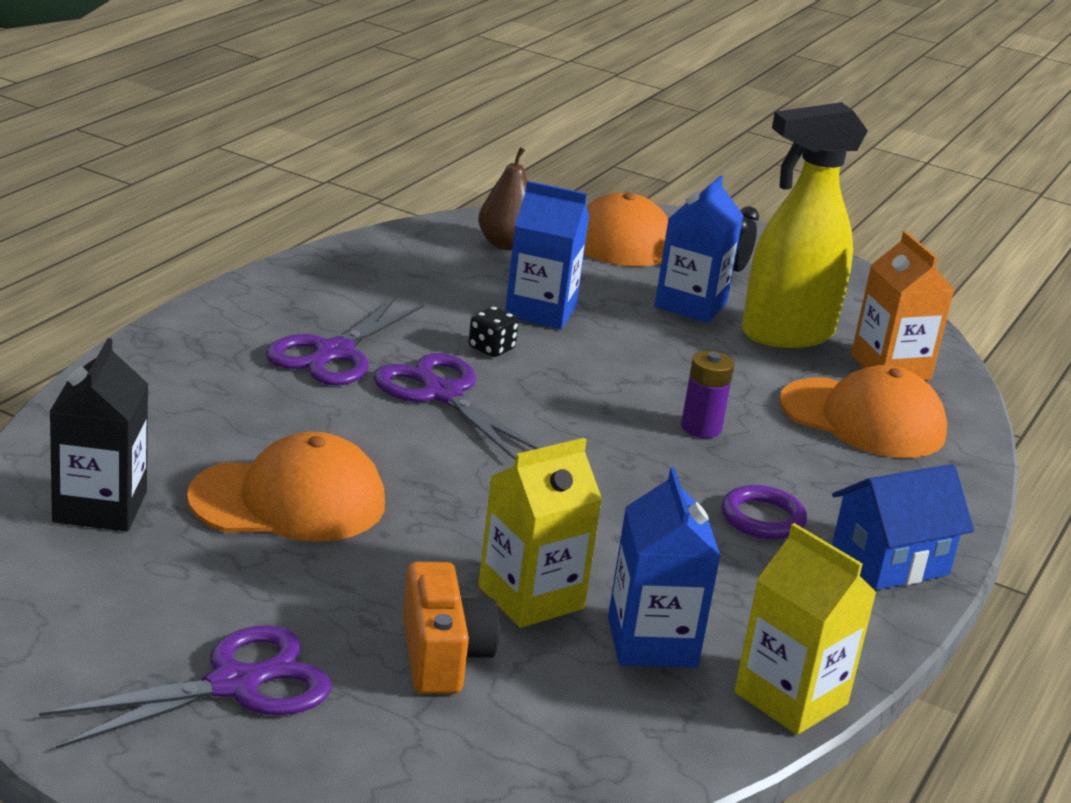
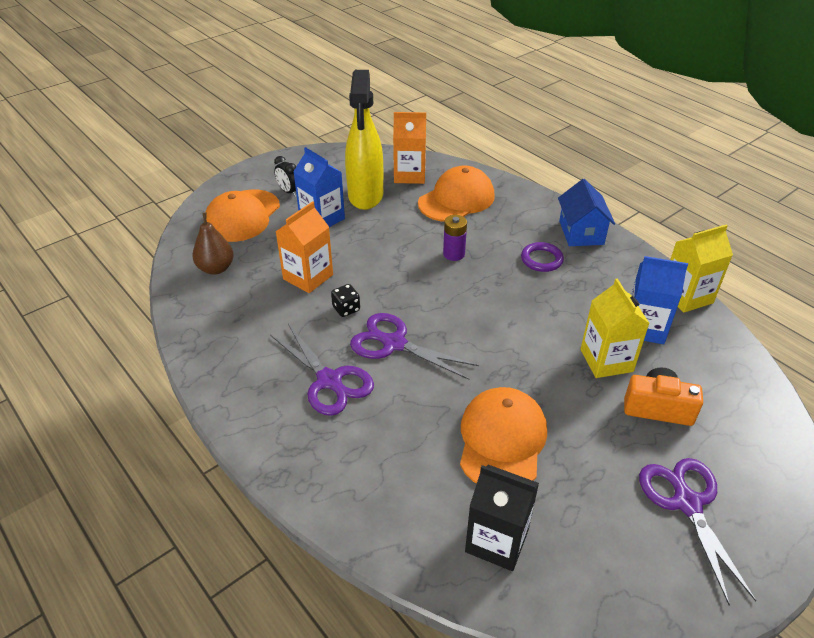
camera: 65 degrees left, 15 degrees up
(441, 394) = (393, 343): purple scissors -> purple scissors turned 45 degrees clockwise
(540, 311) = (308, 277): blue carton -> orange carton

